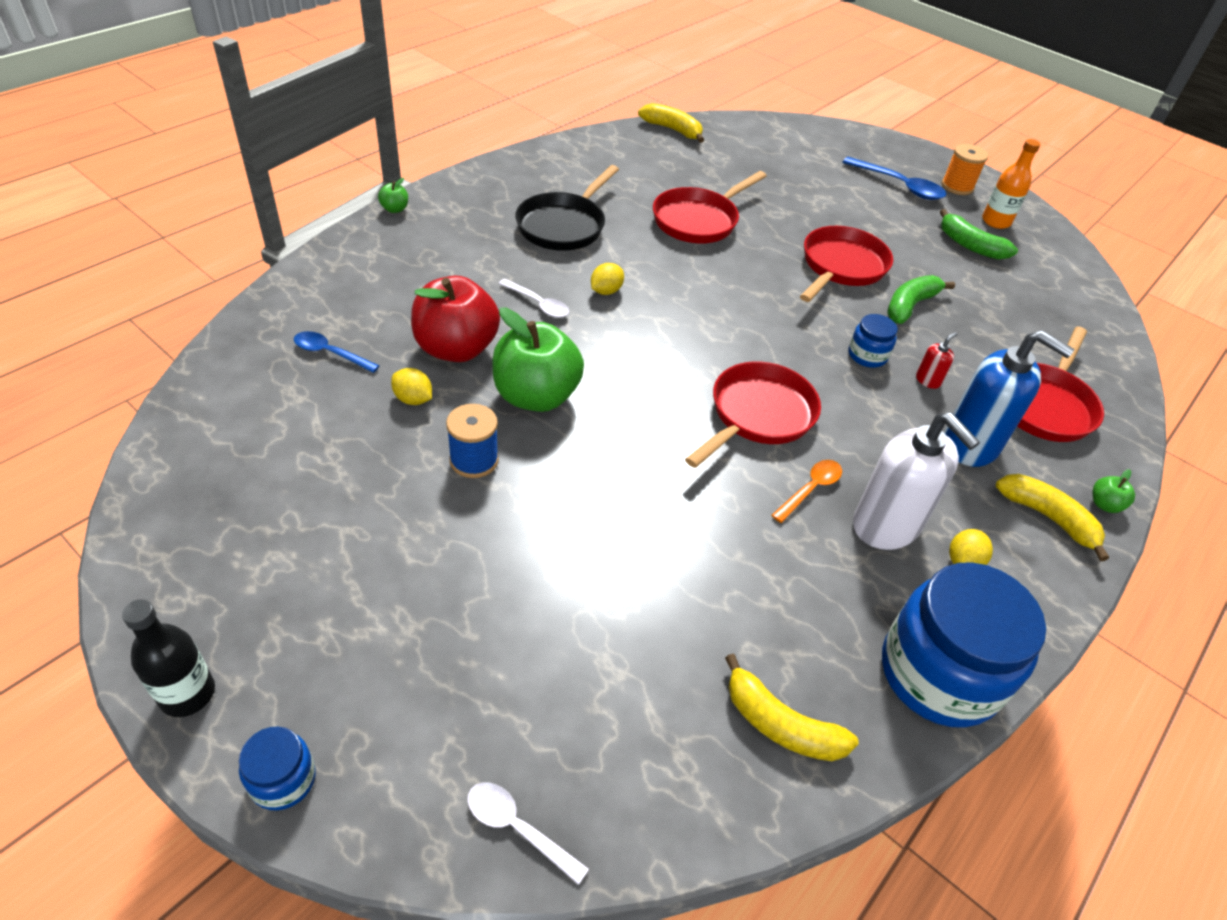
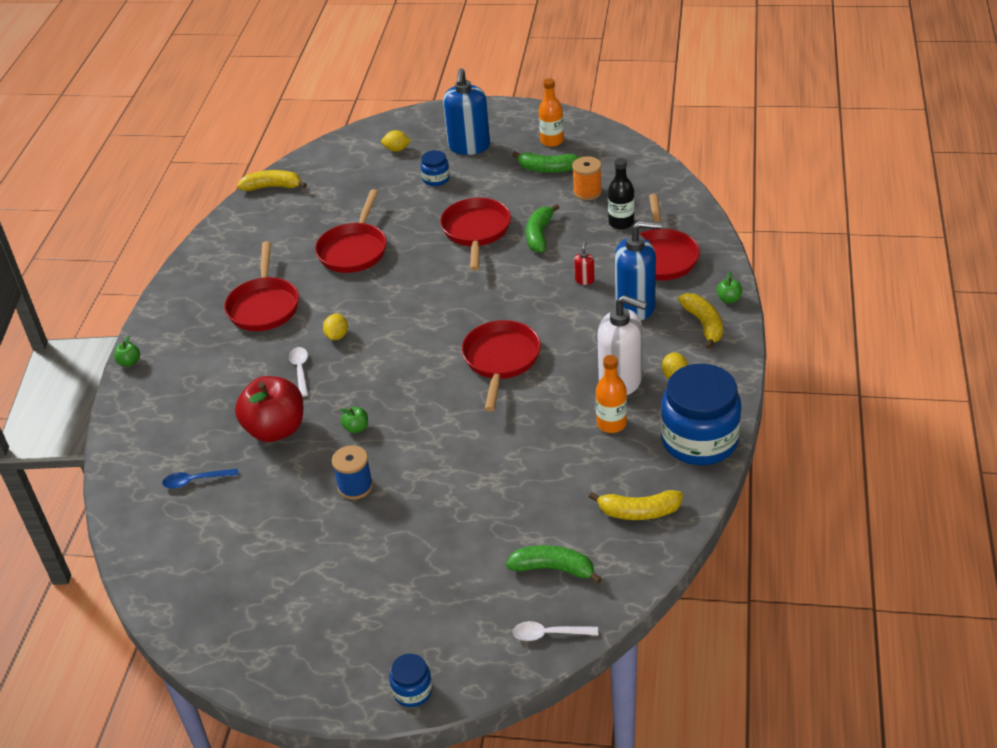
camera: 25 degrees left, 5 degrees down
(187, 694) = (319, 692): black bottle -> black bottle (621, 223)
(413, 399) = (281, 475): yellow lemon -> yellow lemon (397, 149)
(536, 396) = (356, 428): green apple -> green apple, size x0.40
(538, 304) = (300, 370): white spoon -> white spoon turned 105 degrees counterclockwise
(564, 225) = (264, 306): black pan -> red pan
(604, 729) = (554, 569): none -> green banana
(810, 489) = (564, 386): orange spoon -> none
(833, 574) = (611, 424): none -> orange bottle
(867, 355) = (537, 284): blue jar -> blue jar (436, 179)
(899, 185) = (469, 147): blue spoon -> blue soap dispenser
(957, 186) = (508, 126): orange spool -> orange spool (587, 192)
(1048, 518) = (704, 324): yellow banana -> yellow banana turned 60 degrees clockwise

